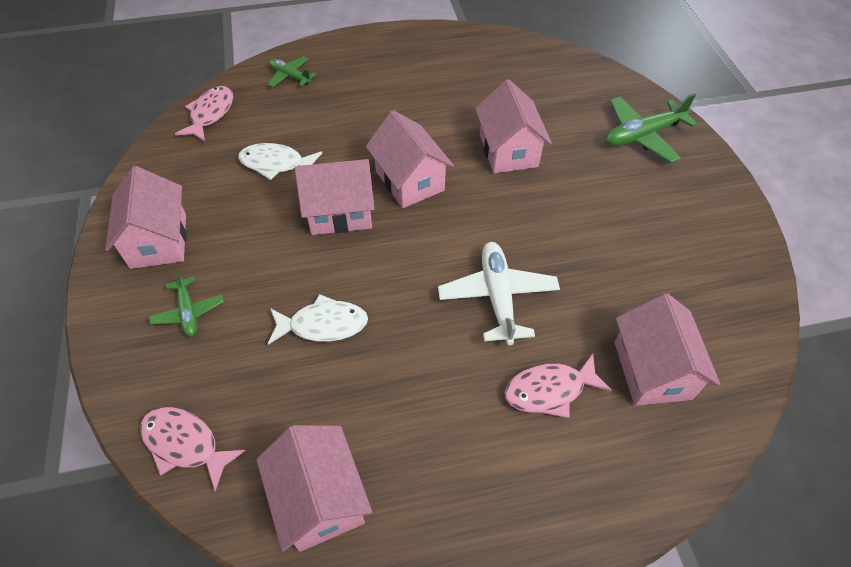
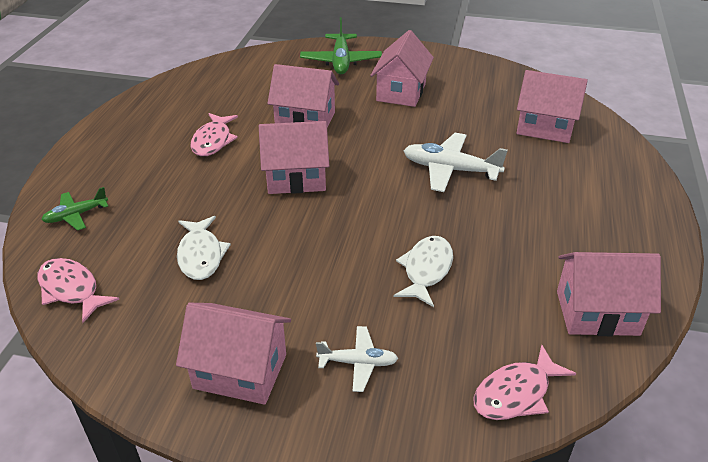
camera: 65 degrees left, 15 degrees down
(188, 312) = (358, 363): green plane -> white plane
(276, 164) = (201, 255): white fish -> white fish turned 45 degrees counterclockwise
(340, 213) = (302, 228): pink house -> pink house (401, 92)
(550, 390) = (543, 172): pink fish -> pink fish (213, 141)

